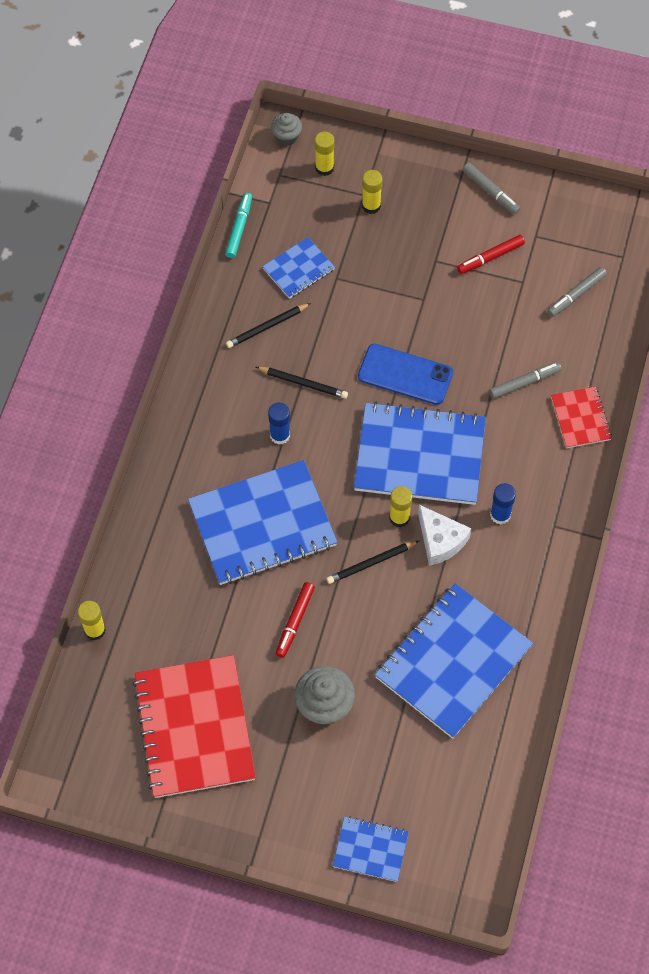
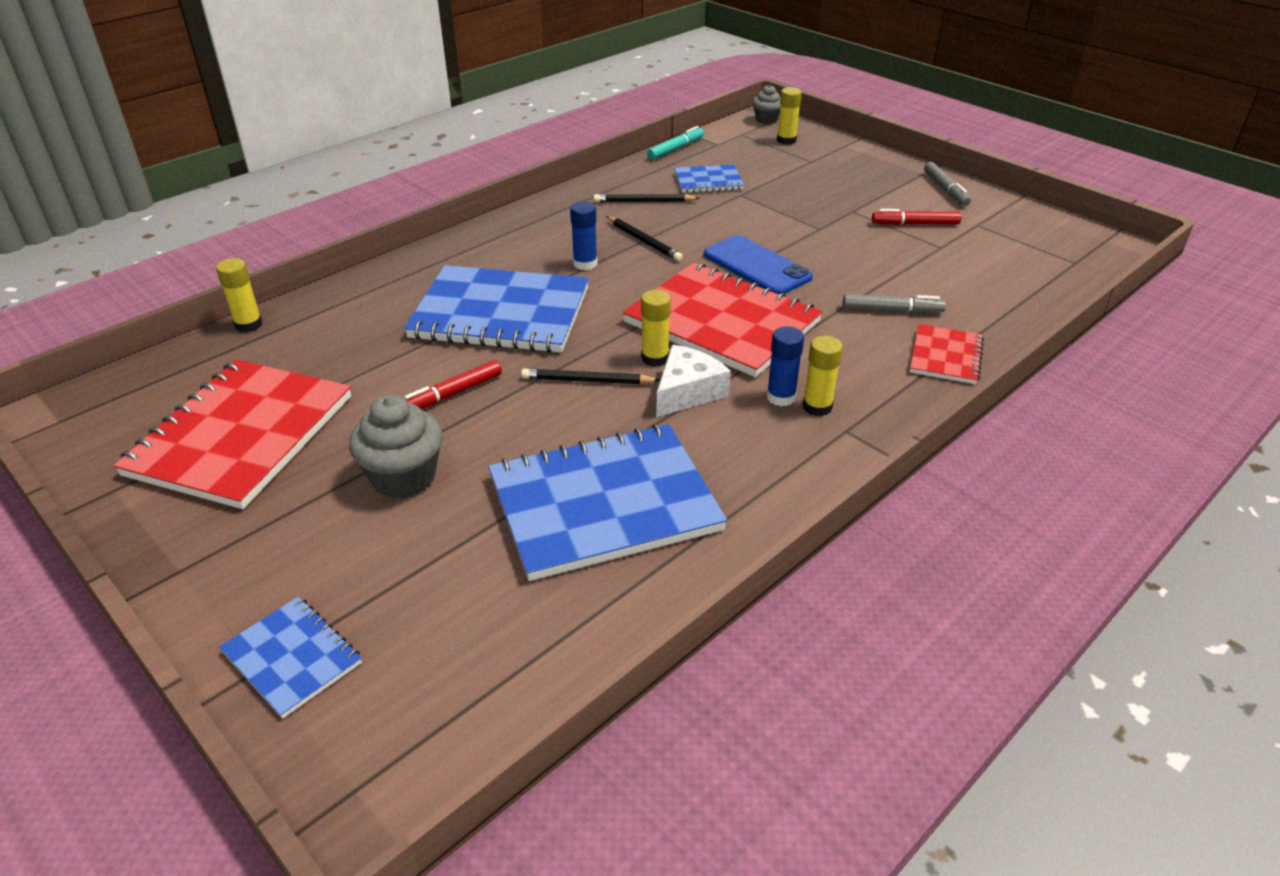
camera: 30 degrees right, 25 degrees down
(371, 205) = (813, 168): yellow glue stick -> yellow glue stick (817, 407)
(419, 456) = (722, 322): blue notebook -> red notebook
(440, 540) = (687, 392): white cheese -> white cheese turned 135 degrees counterclockwise
(576, 295) = (1000, 271): grey marker -> none

